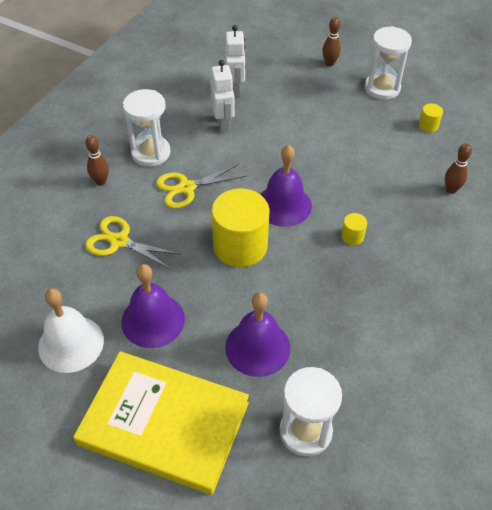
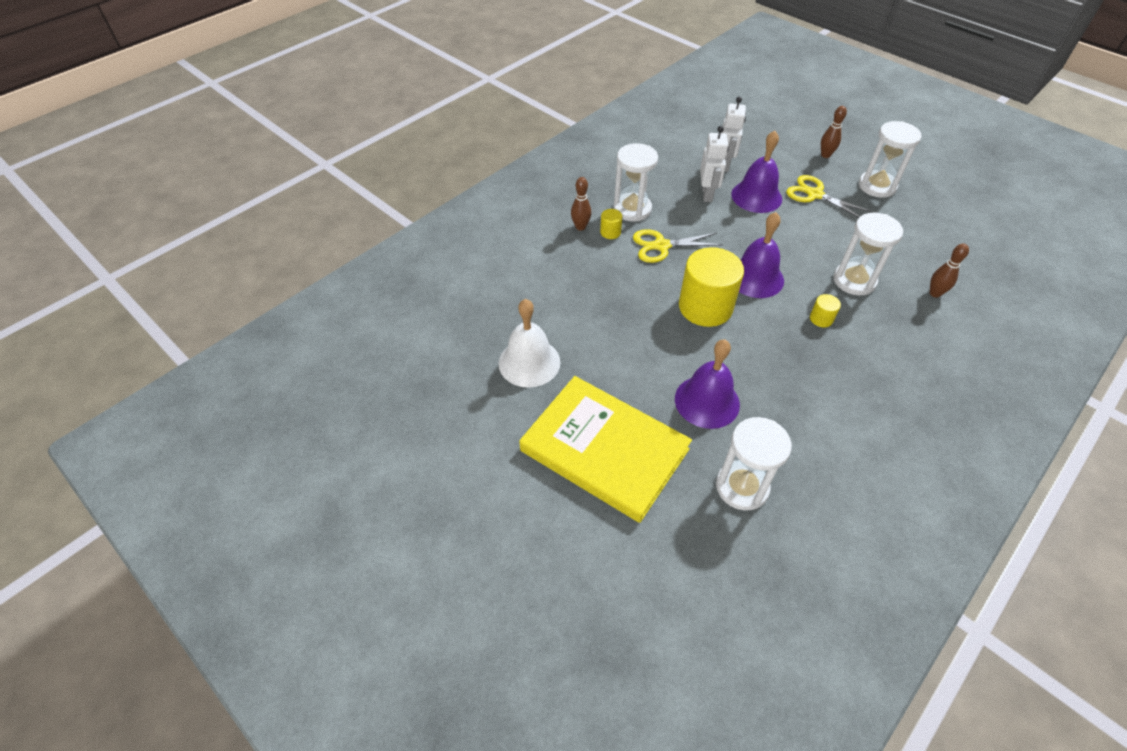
camera: 15 degrees right, 0 degrees up
(119, 241) = (589, 282): yellow scissors -> yellow scissors (814, 194)
(153, 320) = (609, 357): purple bell -> purple bell (756, 196)
(376, 190) = (854, 280): none -> white hourglass
(428, 125) = (920, 229): yellow cylinder -> yellow cylinder (610, 232)

